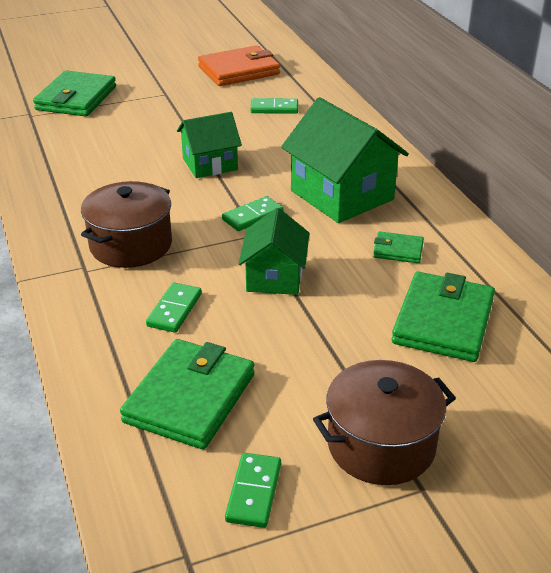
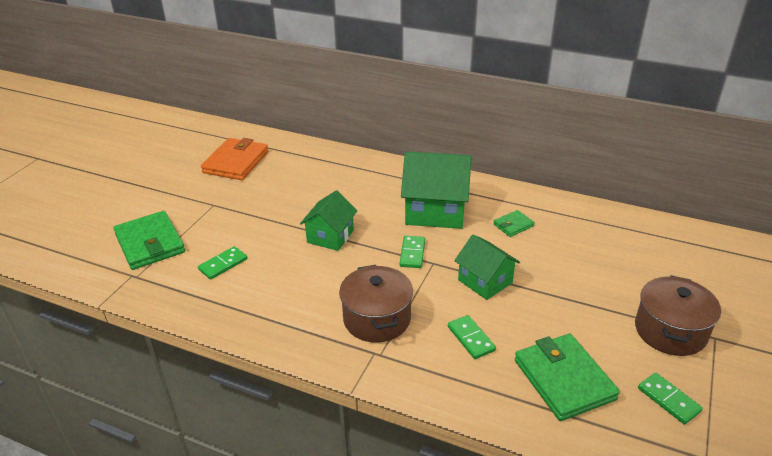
camera: 45 degrees left, 0 degrees up
(274, 108) = (305, 177): green domino -> green domino (223, 264)
(443, 321) = (592, 250): green wallet -> none

